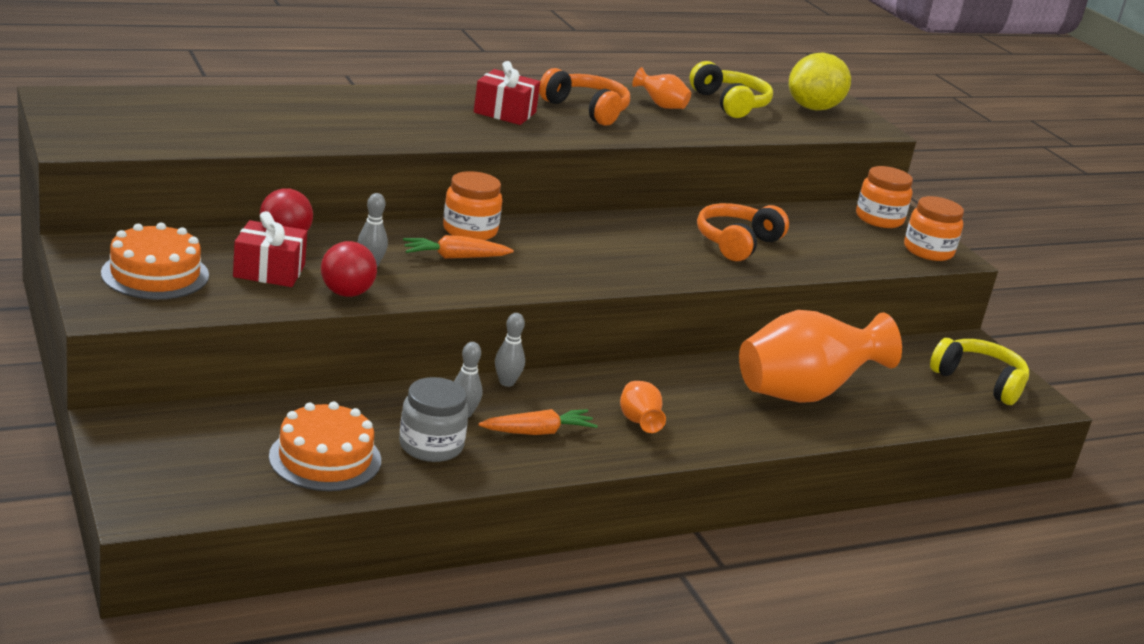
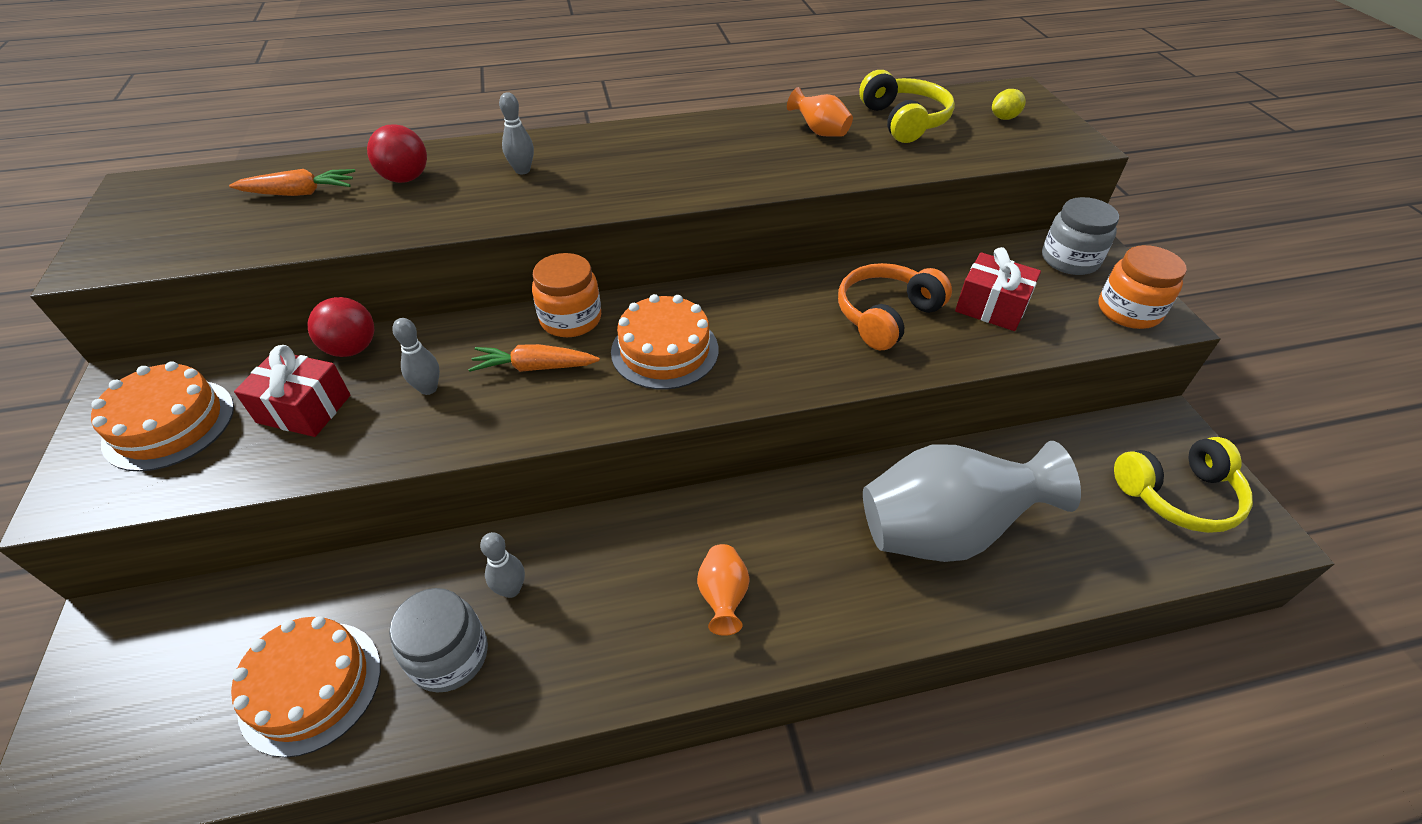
camera: 15 degrees right, 20 degrees up
(346, 293) = (375, 444): red ball -> red ball (406, 178)
(504, 112) = (629, 161): red gift -> red gift (991, 307)
(506, 382) = (582, 526): grey bowling pin -> grey bowling pin (522, 170)
(538, 432) = (591, 622): orange carrot -> orange carrot (299, 193)
(560, 253) = (664, 350): none -> orange cake
(586, 110) = (728, 147): orange headphones -> none
(803, 394) = (944, 531): orange vase -> grey vase
(813, 108) = (1004, 118): yellow lemon -> yellow lemon, size x0.44
(879, 219) = (1069, 260): orange jar -> grey jar
(979, 381) = (1178, 495): yellow headphones -> yellow headphones turned 120 degrees clockwise

